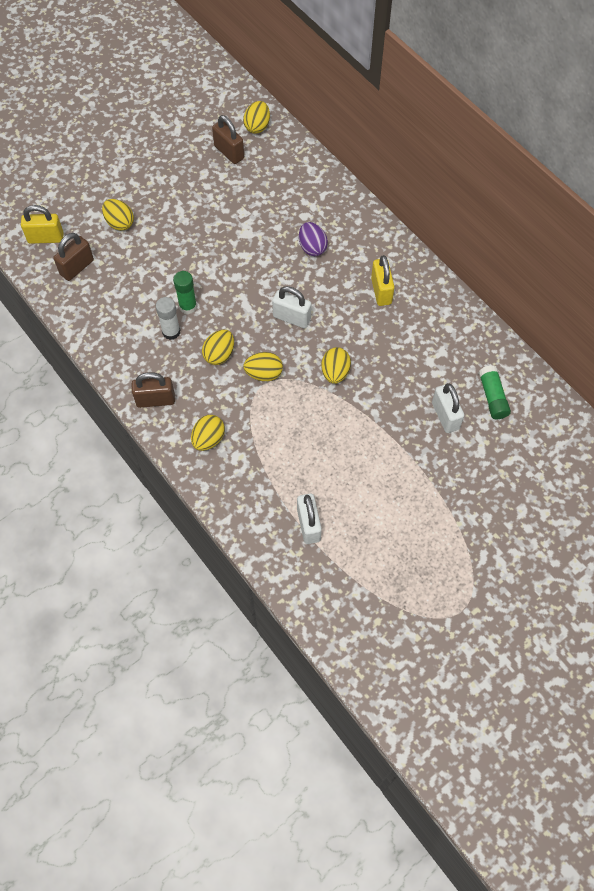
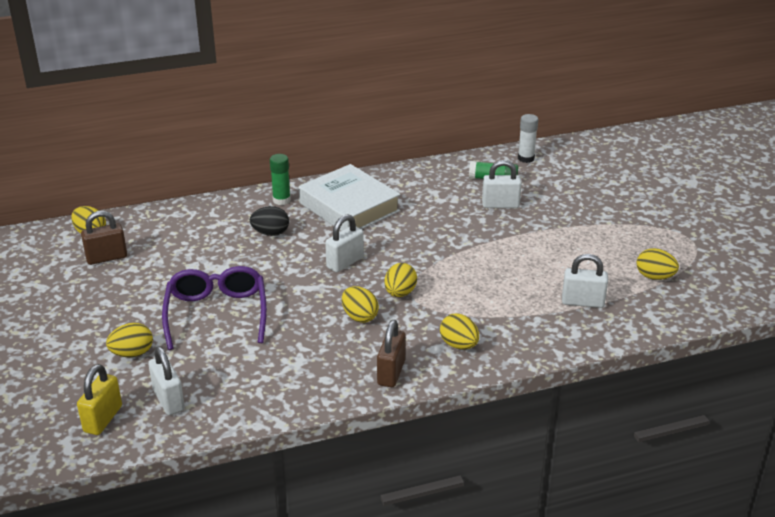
camera: 70 degrees left, 30 degrees down
(77, 267) = (168, 400): brown padlock -> white padlock
(171, 332) = (310, 344): white glue stick -> white glue stick (526, 158)
(186, 255) = (216, 313): none -> purple glasses
(188, 306) = (285, 326): green glue stick -> green glue stick (281, 200)
(312, 247) = (270, 233): purple egg -> black egg
(335, 372) = (423, 251): yellow egg -> yellow egg (654, 277)
(381, 291) = (349, 207): yellow padlock -> white book

